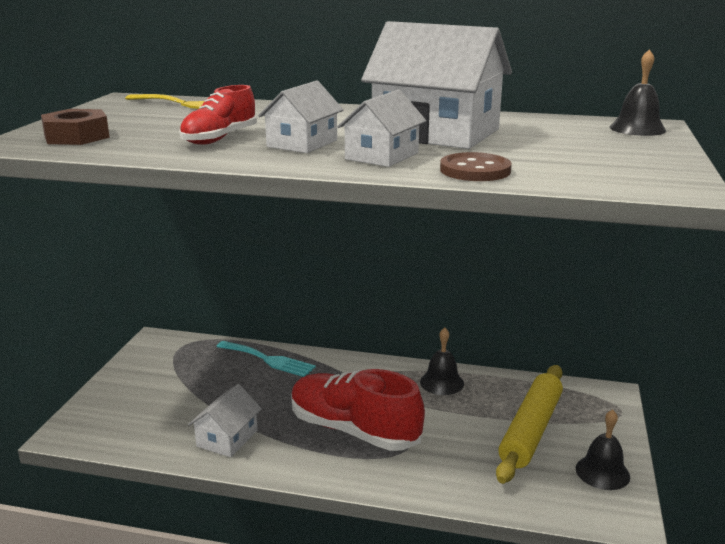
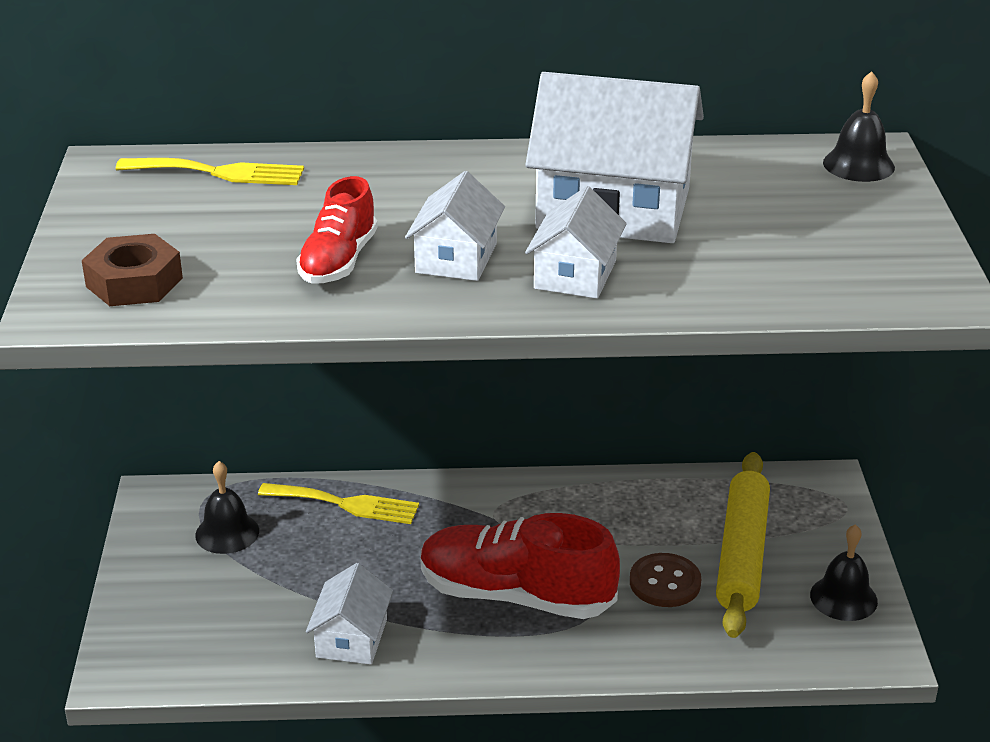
camera: 15 degrees left, 10 degrees up
(268, 360) = (346, 504): turquoise fork -> yellow fork
(442, 382) = (604, 501): black bell -> black bell (227, 533)
(475, 170) = (703, 292): brown button -> brown button (665, 583)

